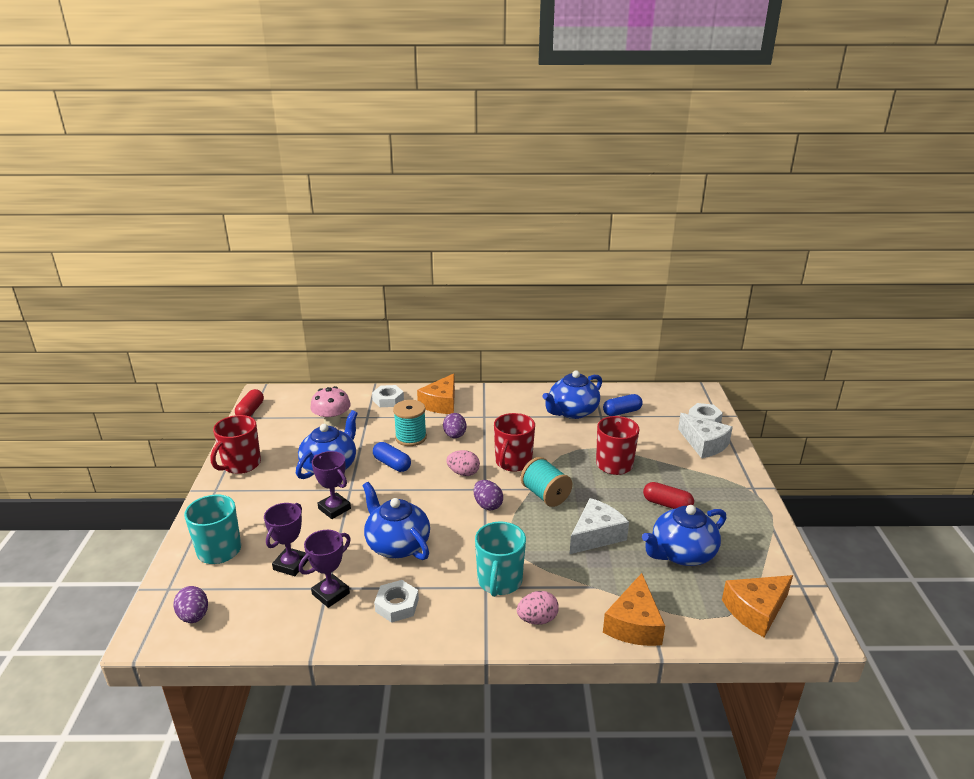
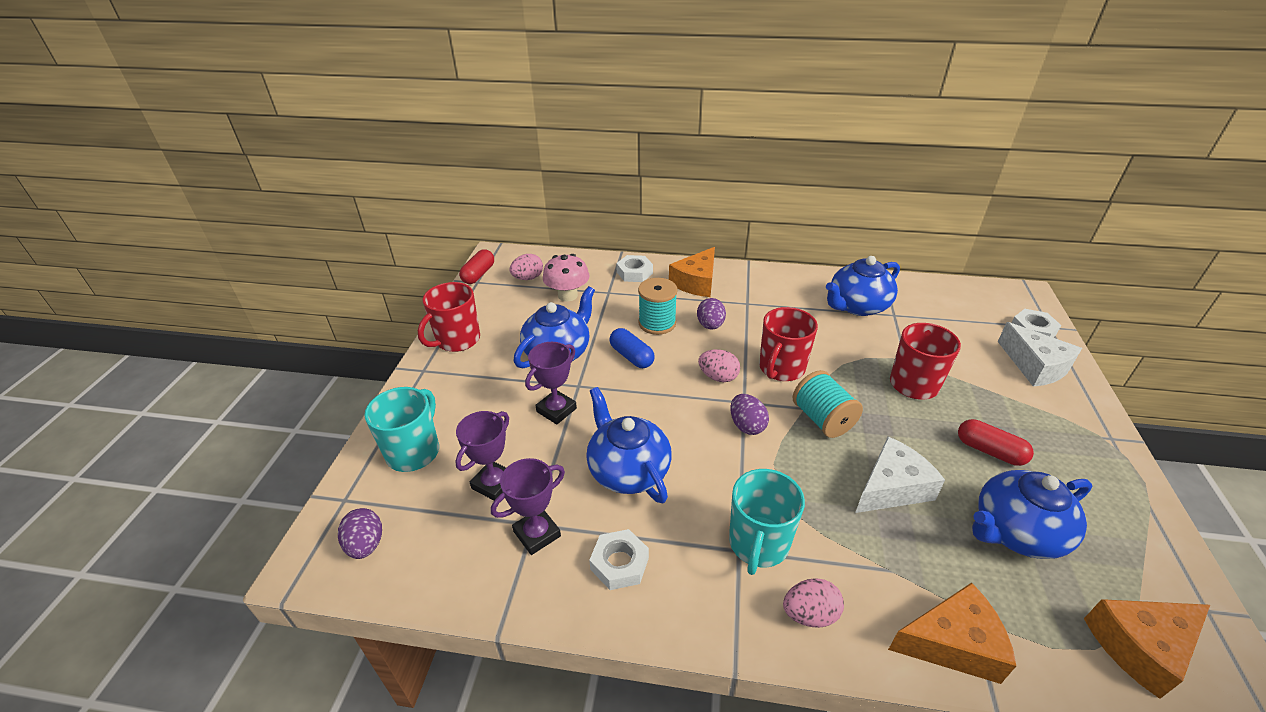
camera: 10 degrees right, 10 degrees up
(295, 411) = (528, 278): none -> pink egg
(334, 508) = (556, 410): purple trophy -> purple trophy turned 75 degrees clockwise
(622, 412) = (921, 312): blue capsule -> none
(634, 624) = (952, 643): orange cheese -> orange cheese turned 120 degrees counterclockwise

